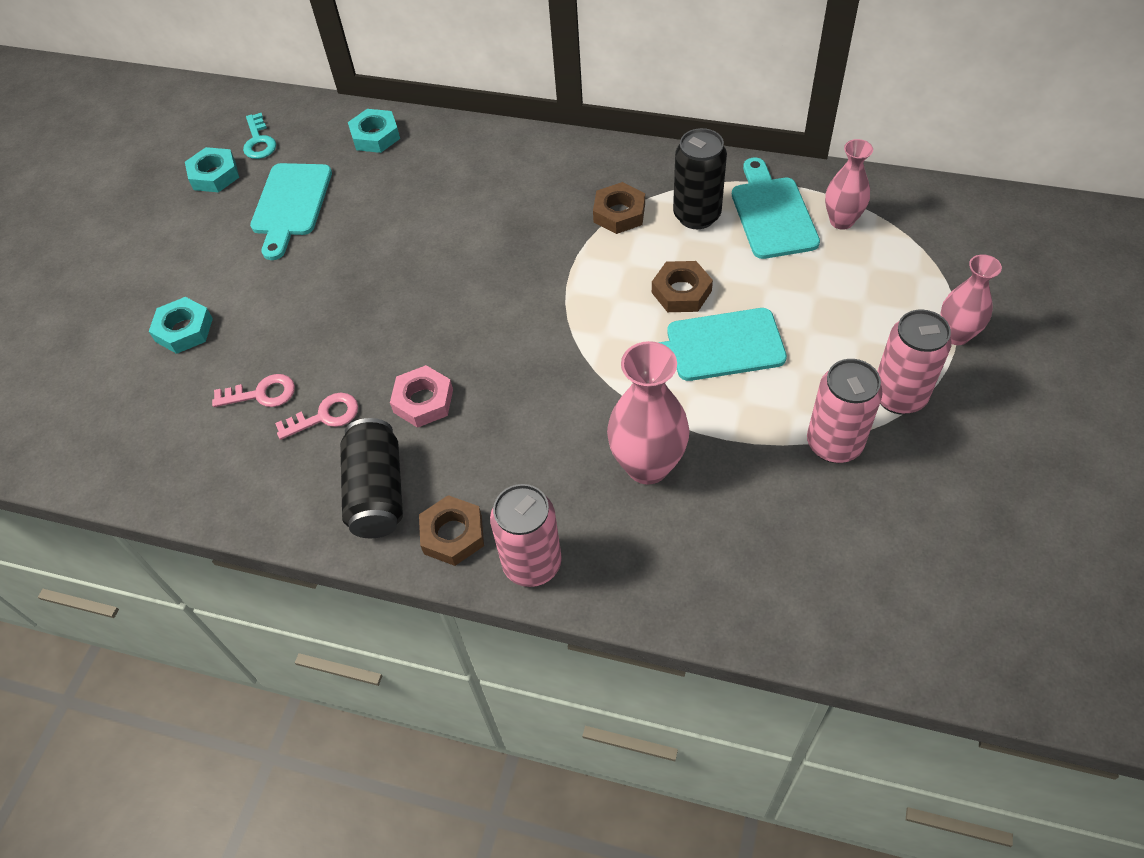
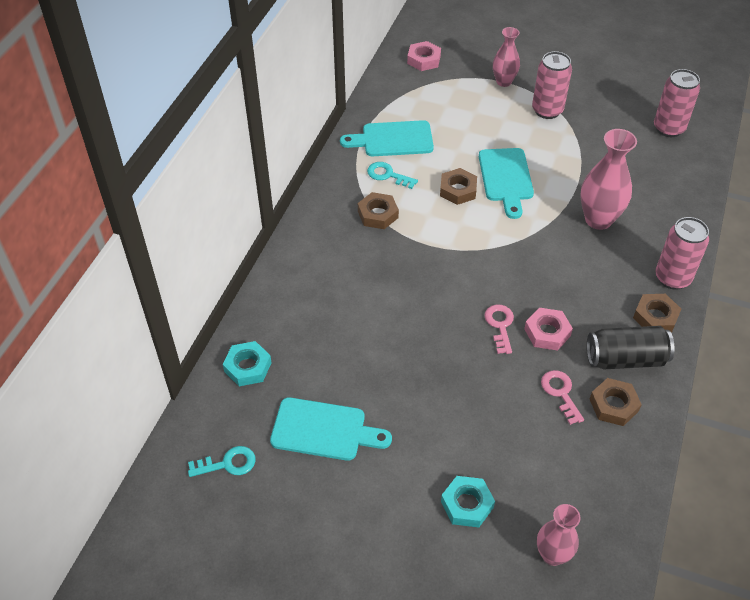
camera: 90 degrees left, 5 degrees down
(214, 175) = (267, 500): turquoise nut -> none
(261, 394) = (539, 437): pink key -> pink key (500, 325)
(302, 475) = (613, 405): none -> brown nut
(697, 215) = (388, 175): black can -> turquoise key
(834, 444) = (580, 140): pink can -> pink can (668, 128)
(841, 221) = (405, 110): pink vase -> pink vase (552, 555)
(974, 231) = (424, 60): none -> pink nut

